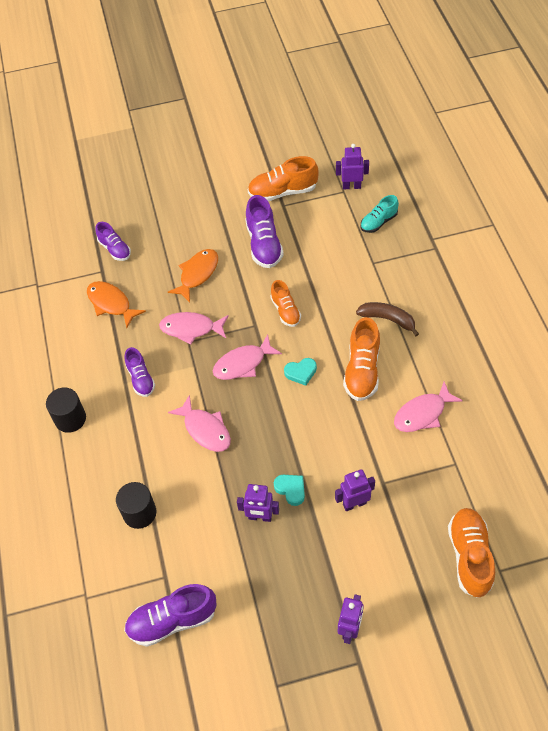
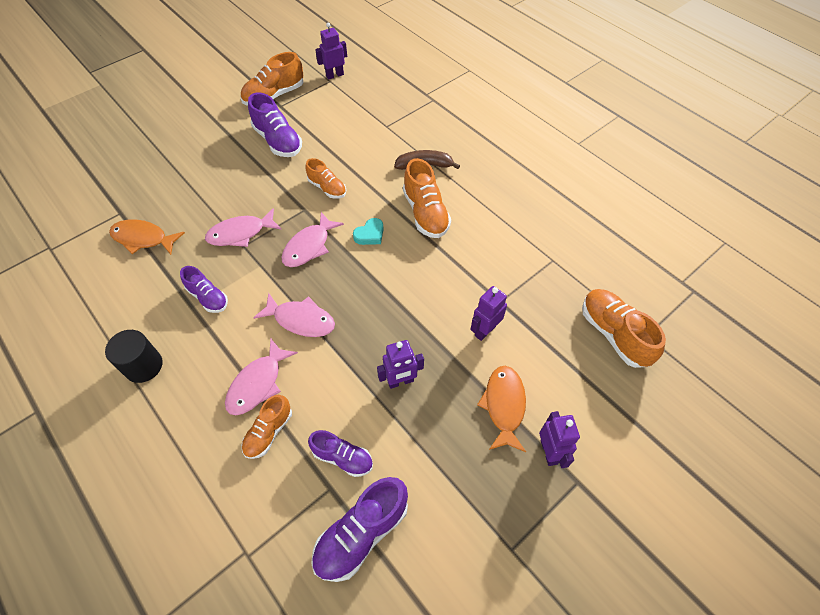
camera: 30 degrees left, 0 degrees up
(115, 249) = (125, 189): purple shoe -> purple shoe (342, 457)
(139, 513) = (269, 432): black cylinder -> orange shoe
(197, 274) = (224, 184): orange fish -> orange fish (504, 405)
(291, 489) = (417, 342): turquoise heart -> none
(378, 222) = (373, 94): turquoise shoe -> none
(422, 413) = (499, 229): pink fish -> pink fish (258, 384)

